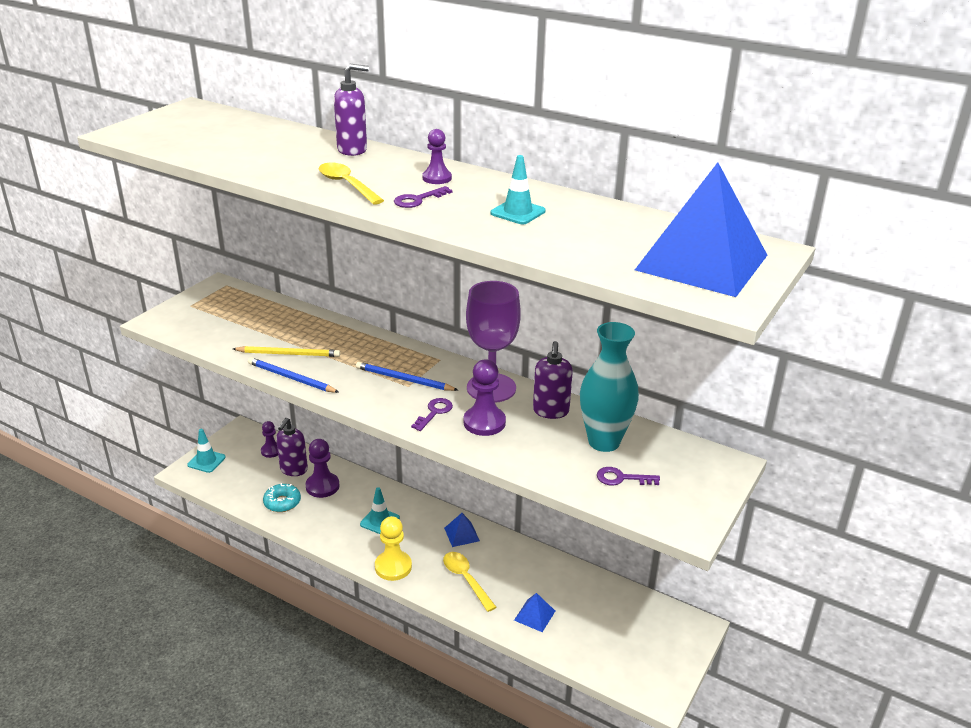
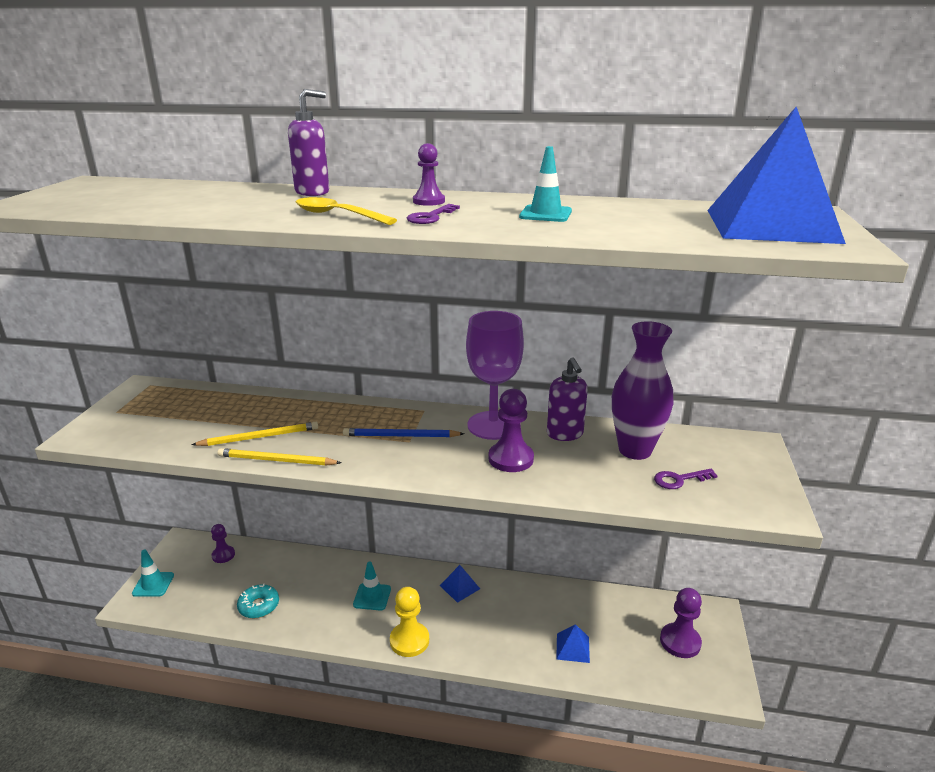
camera: 20 degrees left, 5 degrees down
(291, 378) = (276, 460): blue pencil -> yellow pencil
(293, 470) = (256, 568): purple soap dispenser -> none
(322, 486) = (295, 577): purple pawn -> purple pawn (680, 642)
(434, 412) = (454, 460): purple key -> none
(466, 579) = (488, 631): yellow spoon -> none
(604, 442) = (635, 450): turquoise vase -> purple vase

